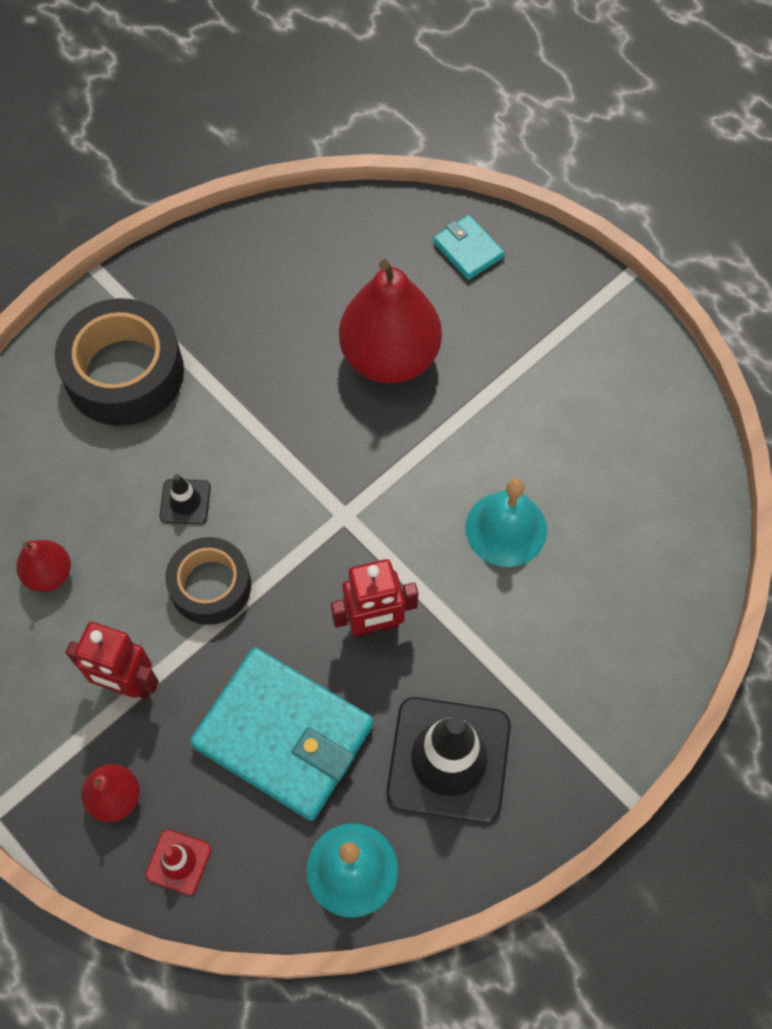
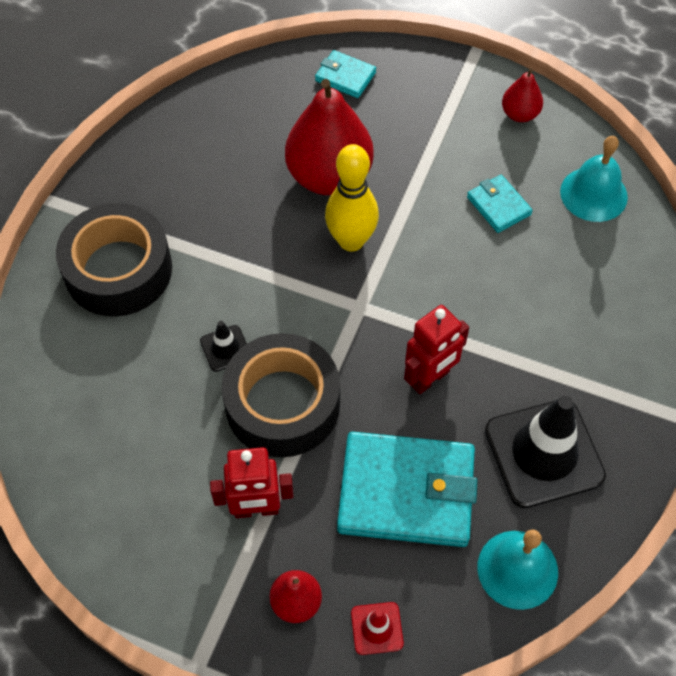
camera: 25 degrees left, 5 degrees down
(49, 574) = (141, 451): red pear -> red pear (519, 114)
(210, 586) = (282, 404): black tape -> black tape, size x1.58
(374, 438) = (351, 241): none -> yellow bowling pin
(506, 528) = (490, 266): turquoise bell -> turquoise bell (593, 194)
(553, 464) = (498, 206): none -> turquoise wallet

